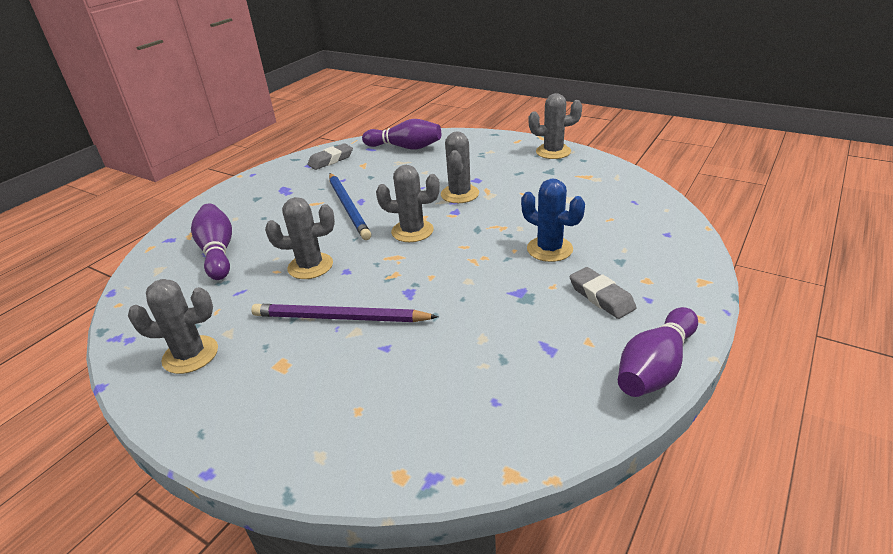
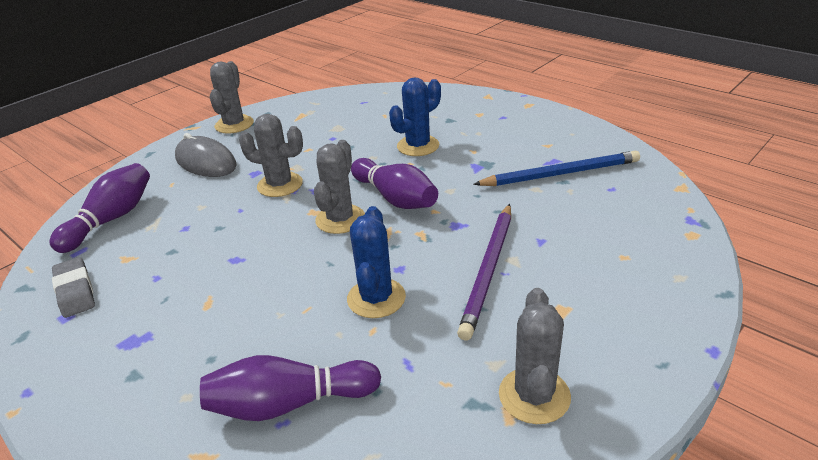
camera: 80 degrees left, 0 degrees up
(310, 266) = (376, 298): grey cactus -> blue cactus
(348, 207) = (246, 269): blue pencil -> blue pencil (560, 174)
(487, 157) = (205, 162): none -> grey mouse
(601, 297) = (495, 133): grey eraser -> none
(655, 367) = (578, 125): purple bowling pin -> purple bowling pin (395, 198)

